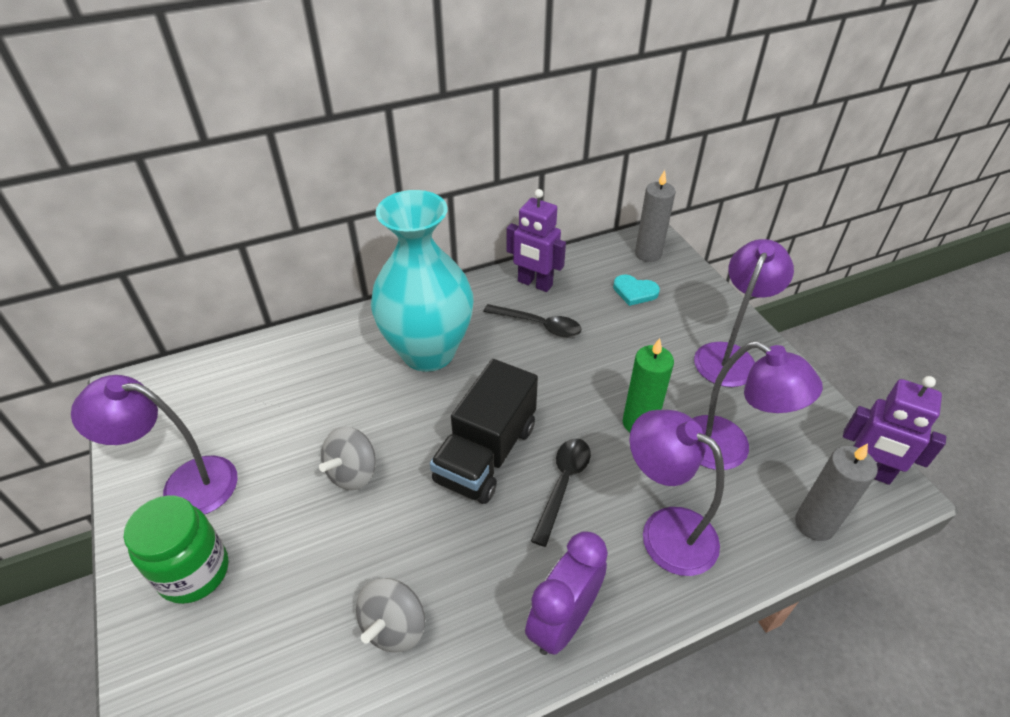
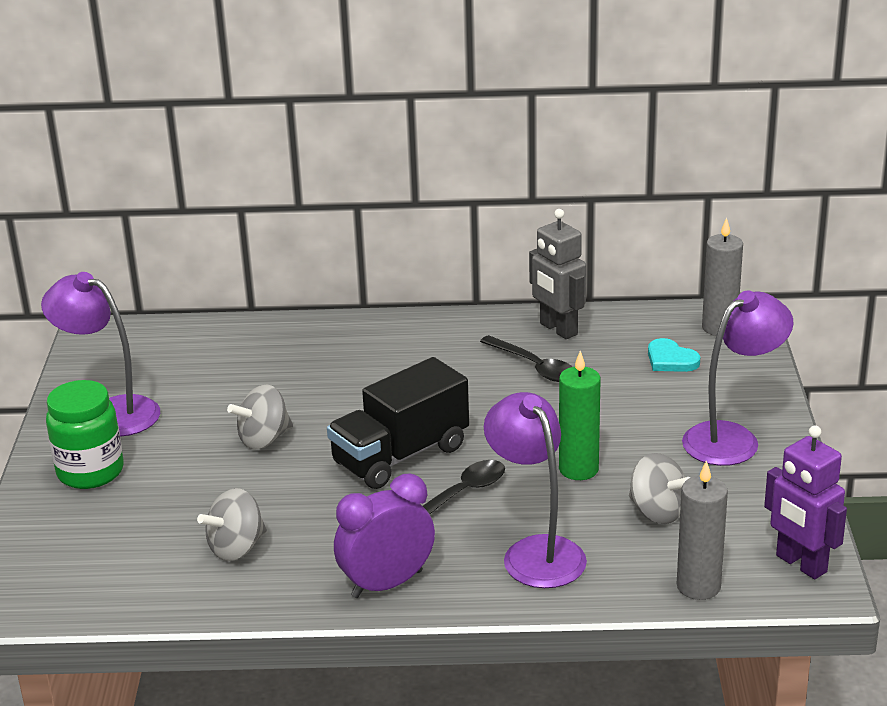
camera: 25 degrees right, 15 degrees down
(428, 352) = (398, 364): turquoise vase -> none
(534, 284) = (558, 329): purple robot -> grey robot
(728, 450) = (657, 512): purple lamp -> grey spinning top

